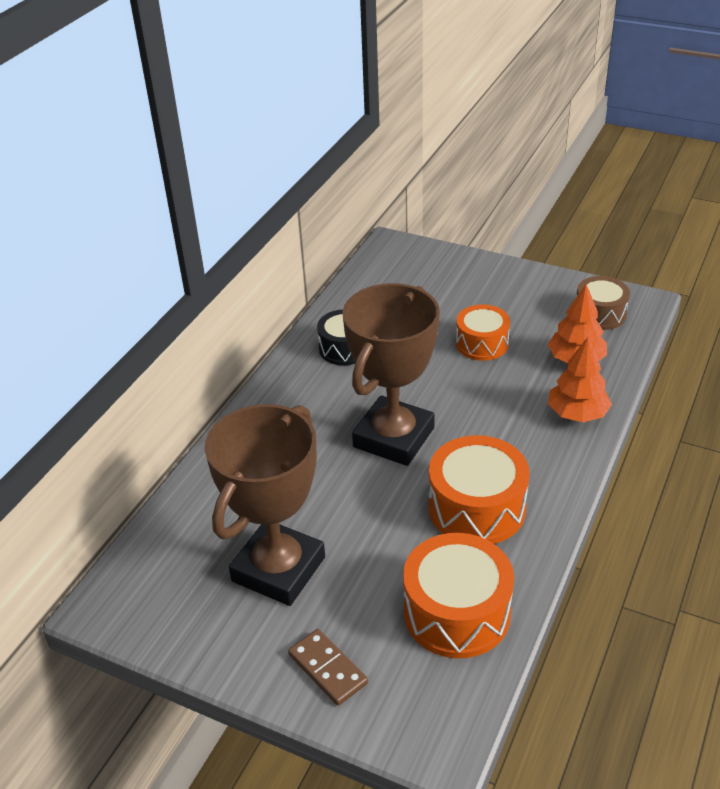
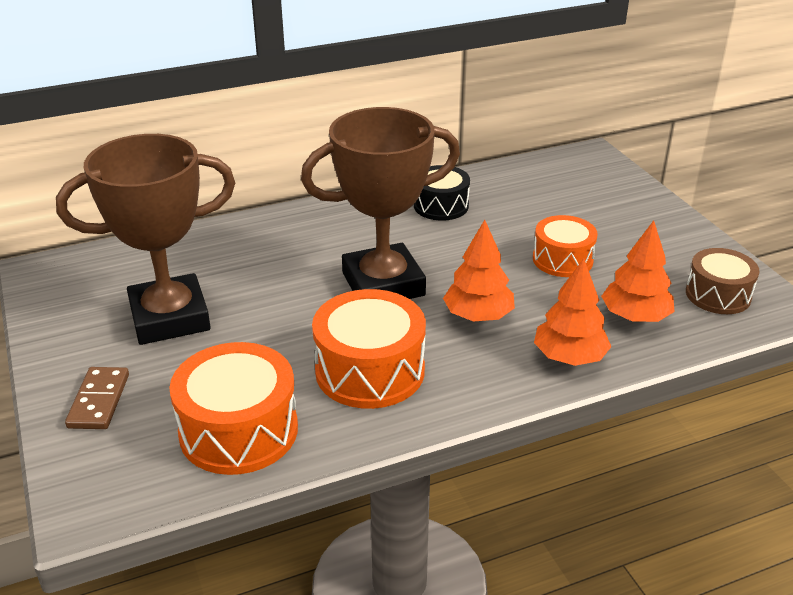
camera: 40 degrees right, 5 degrees down
(487, 420) = (478, 316): none -> orange tree

